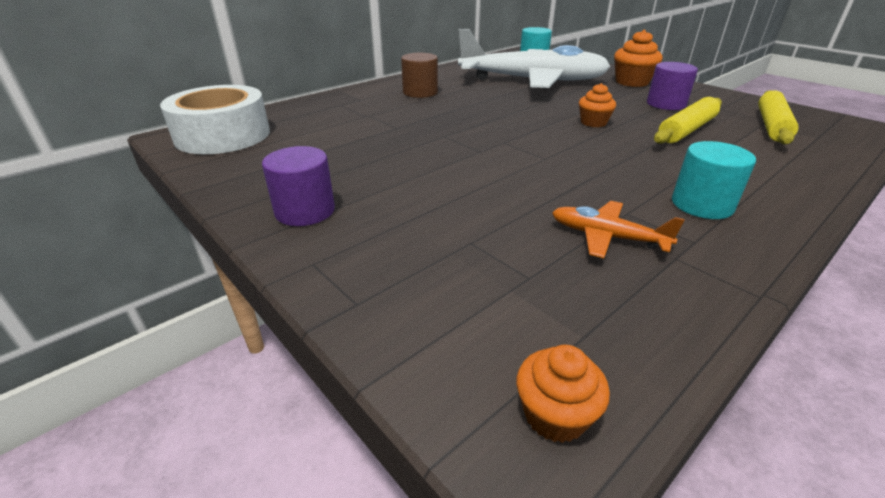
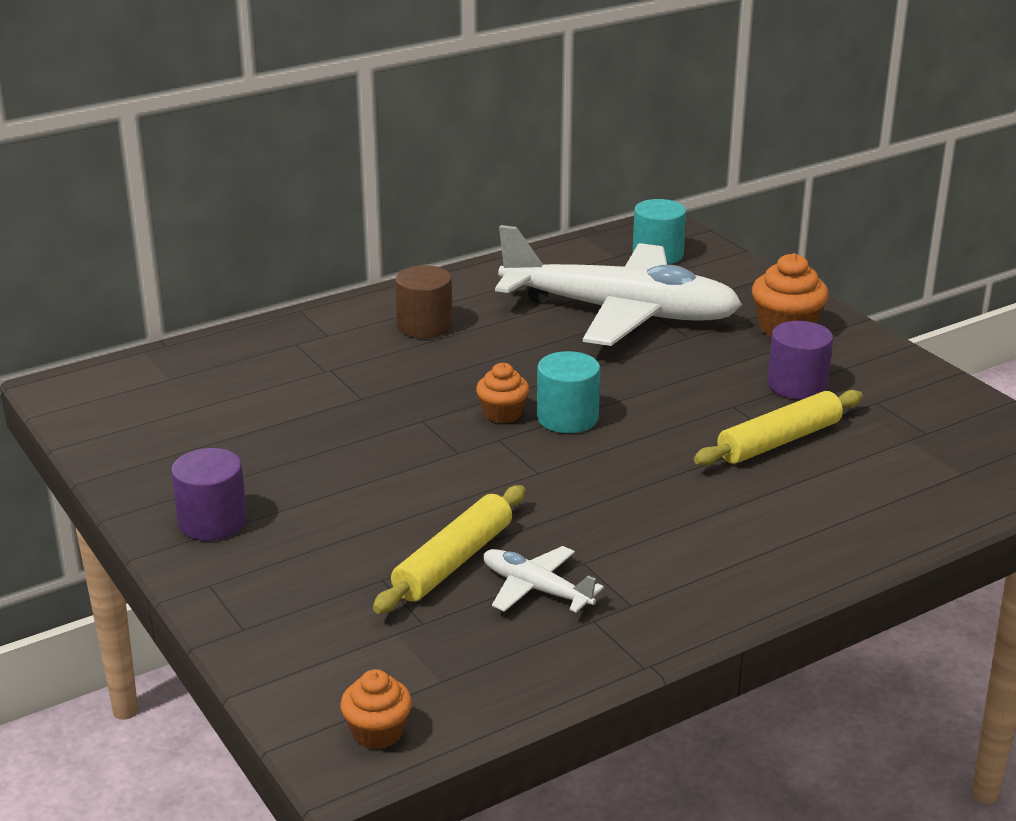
camera: 10 degrees right, 5 degrees down
(223, 135) = (124, 393): white tape -> none
(593, 122) = (651, 414): orange cupcake -> orange cupcake (502, 413)
(607, 237) = (536, 589): orange plane -> white plane
(702, 205) = (683, 561): turquoise cylinder -> turquoise cylinder (567, 418)
(772, 125) = (918, 444): yellow rolling pin -> yellow rolling pin (453, 562)

